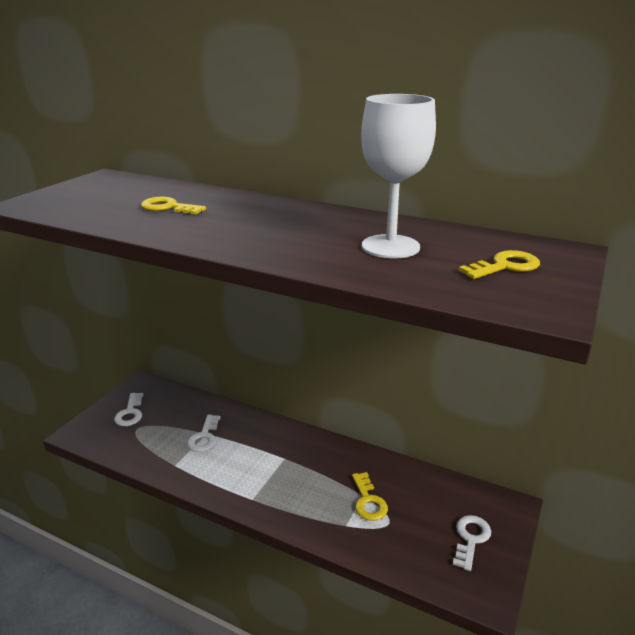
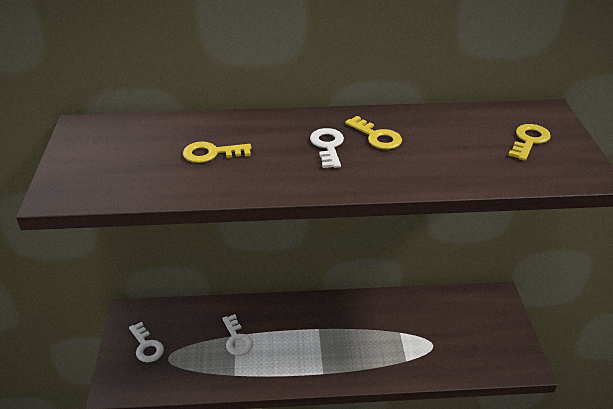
camera: 30 degrees left, 10 degrees up
(368, 501) = (407, 335): yellow key -> yellow key (377, 137)
(390, 247) = (440, 145): white goblet -> none
(471, 538) = (491, 331): white key -> white key (328, 146)

